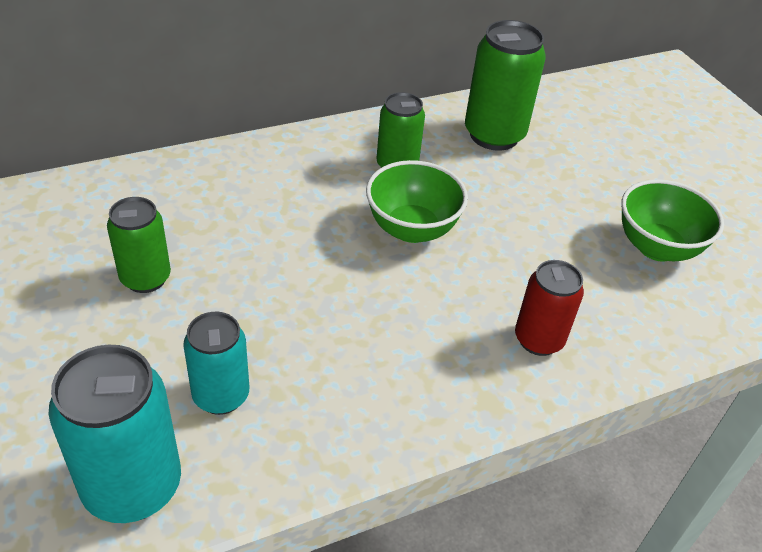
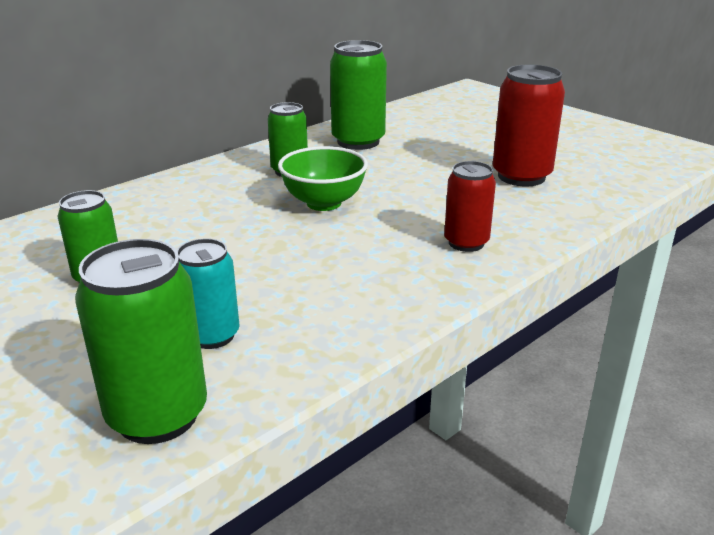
camera: 15 degrees left, 15 degrees down
(132, 486) = (157, 415): turquoise can -> green can
(656, 247) = (521, 176): green bowl -> red can

